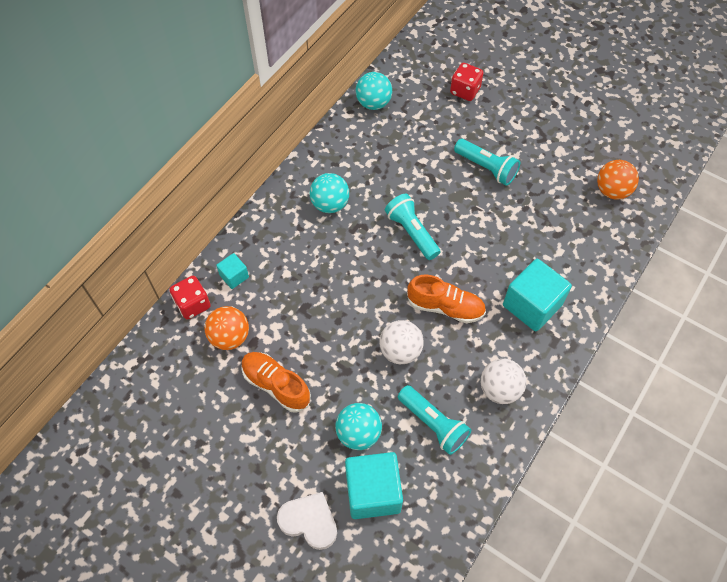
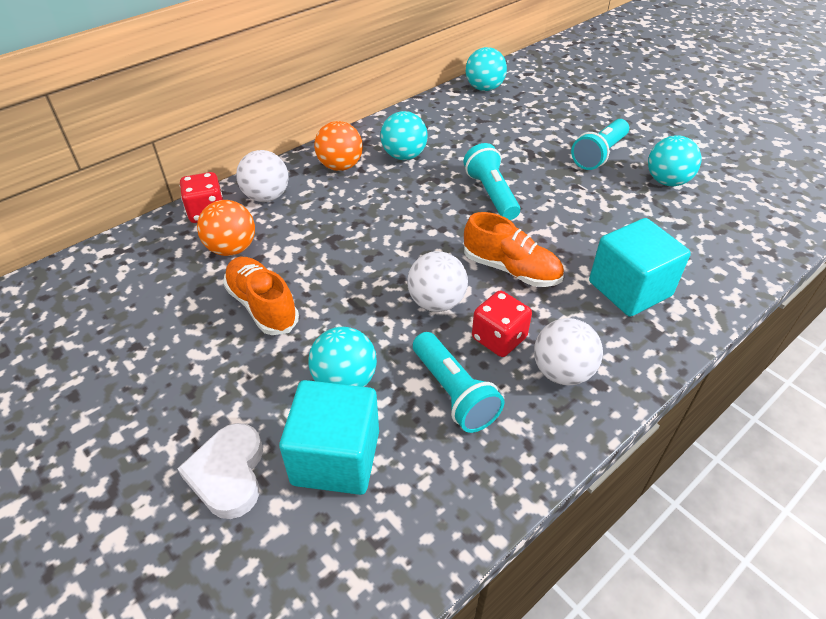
camera: 15 degrees right, 15 degrees down
(234, 276) = (266, 196): turquoise cube -> white ball
(309, 521) = (228, 474): white heart -> white heart turned 135 degrees counterclockwise
(465, 91) = (590, 93): red dice -> red dice (499, 338)
(486, 168) = (599, 154): turquoise flashlight -> turquoise flashlight turned 75 degrees clockwise
(543, 188) = (667, 181): none -> turquoise ball
(612, 191) = (758, 198): orange ball -> orange ball (340, 166)

